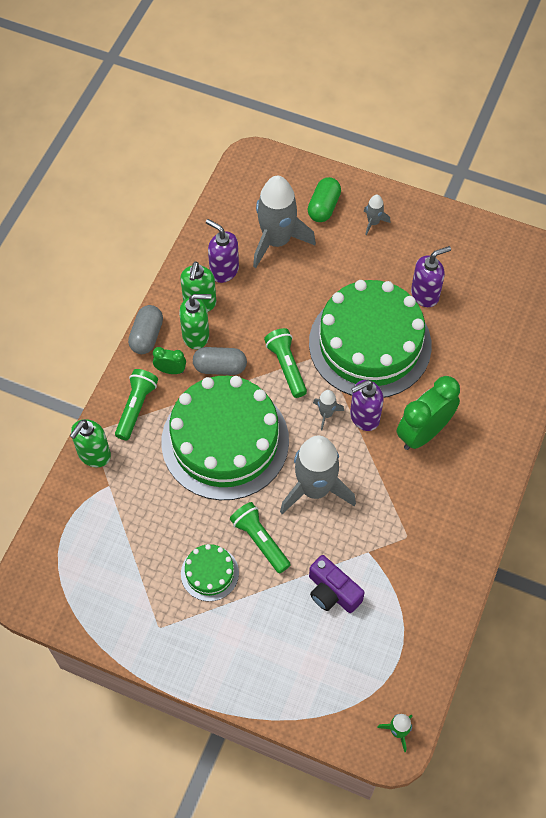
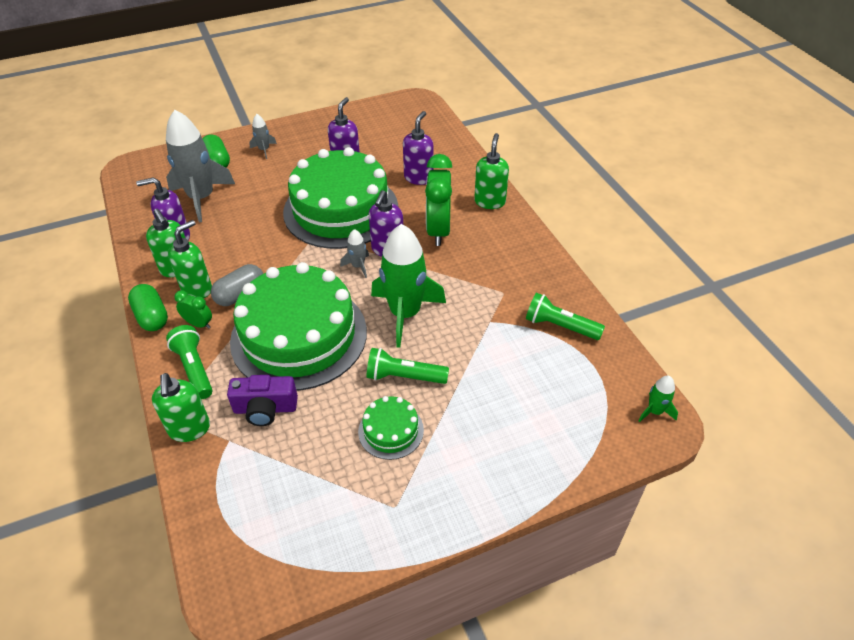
camera: 45 degrees left, 15 degrees down
(146, 336) = (152, 317): grey capsule -> green capsule
(170, 370) = (199, 324): green clock -> green clock turned 60 degrees clockwise
(286, 367) = (294, 260): green flashlight -> green flashlight (560, 326)
(315, 489) = (405, 314): grey rocket -> green rocket
(332, 592) = (497, 365): purple camera -> purple camera (265, 409)
(468, 362) = (418, 178): none -> purple soap dispenser
(499, 439) = (490, 201): none -> green soap dispenser

